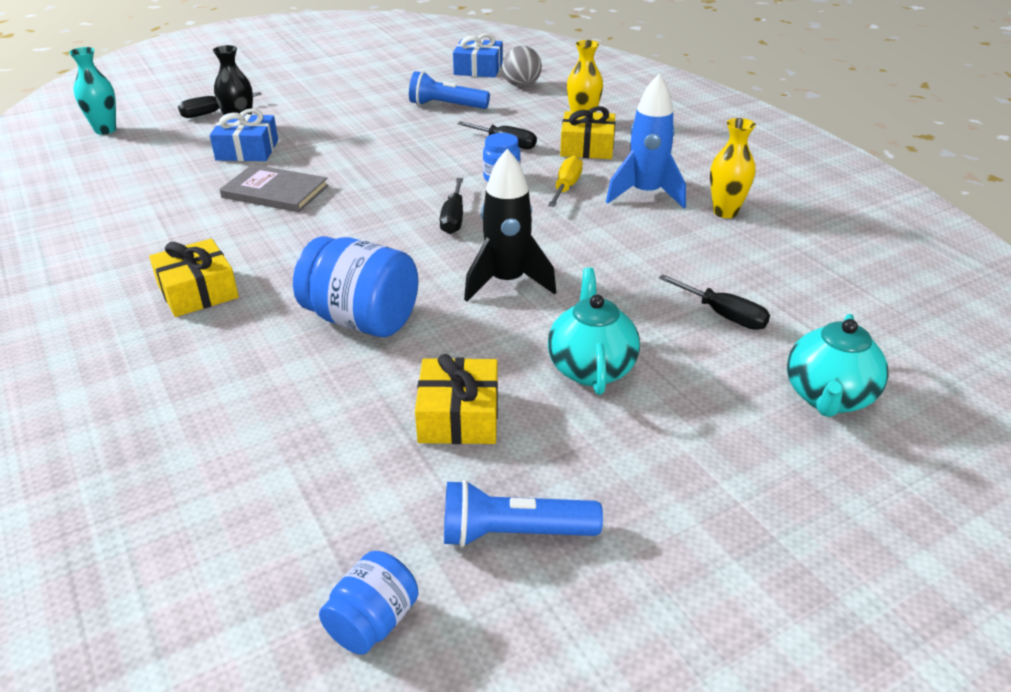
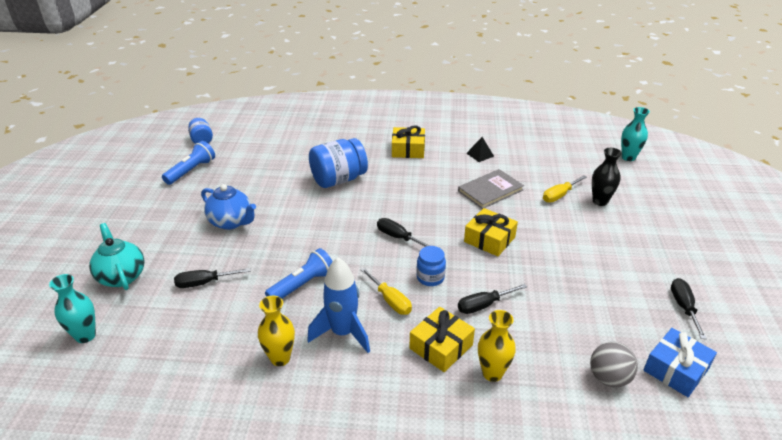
camera: 125 degrees right, 0 degrees up
(169, 224) = (480, 154): none -> black pyramid
(212, 113) = (636, 197): black screwdriver -> black screwdriver (683, 307)
(247, 150) = (559, 195): blue gift -> yellow screwdriver
(446, 106) = (584, 307): blue flashlight -> blue flashlight (302, 285)
(458, 416) = (252, 181): yellow gift -> yellow gift (489, 239)
(507, 282) = (317, 228): black rocket -> none
(591, 368) = (231, 222): turquoise teapot -> blue teapot
(925, 351) = (85, 336): none -> turquoise vase

